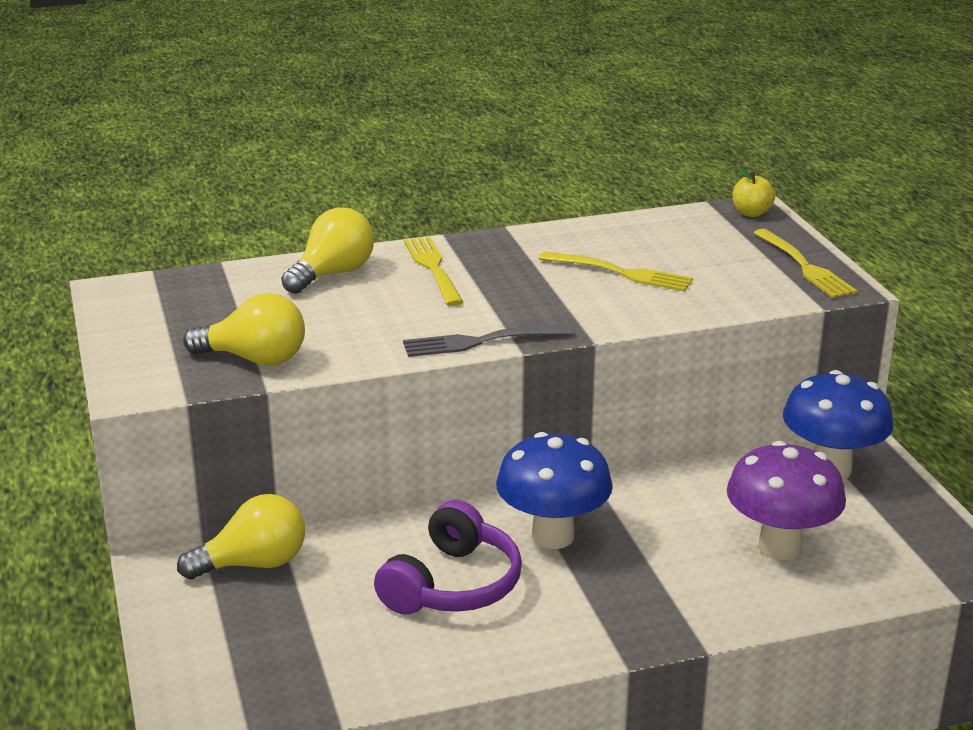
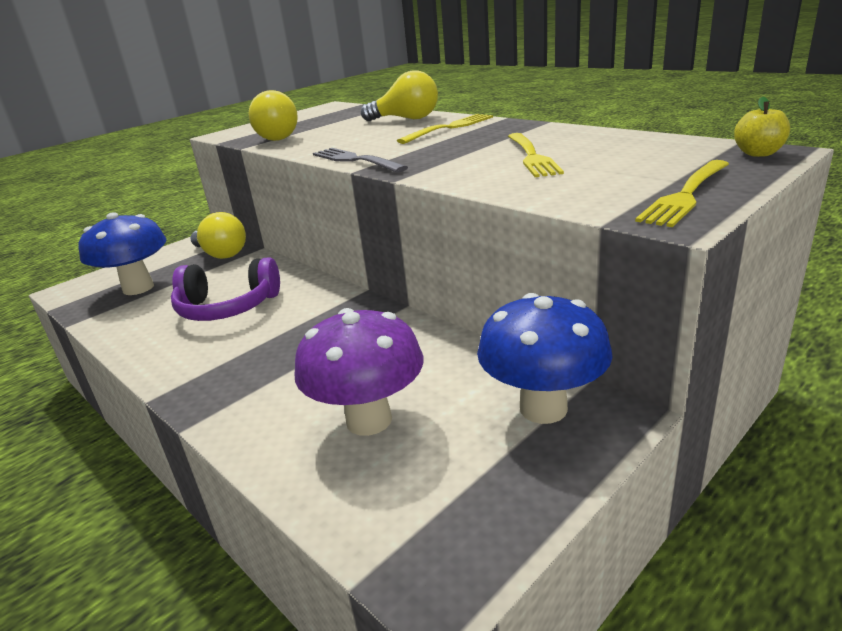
camera: 65 degrees right, 0 degrees up
(552, 536) = (309, 318): blue mushroom -> blue mushroom (138, 288)

